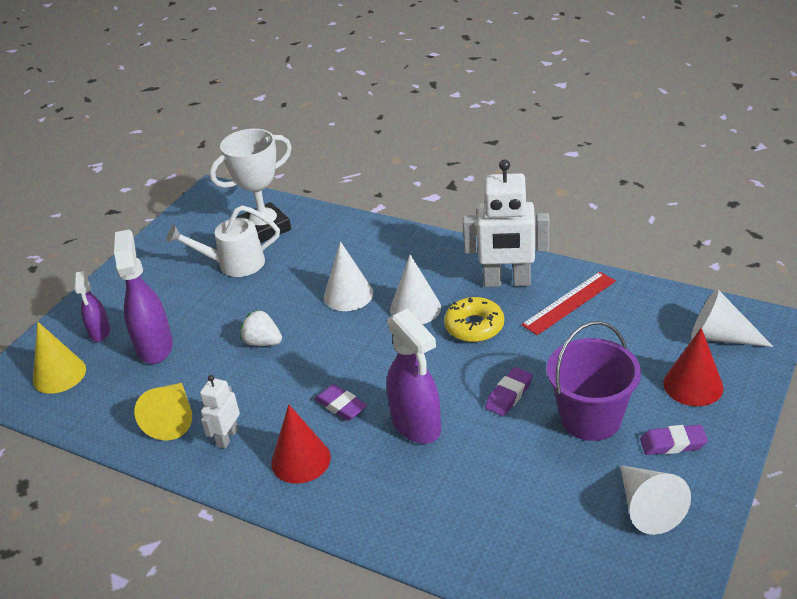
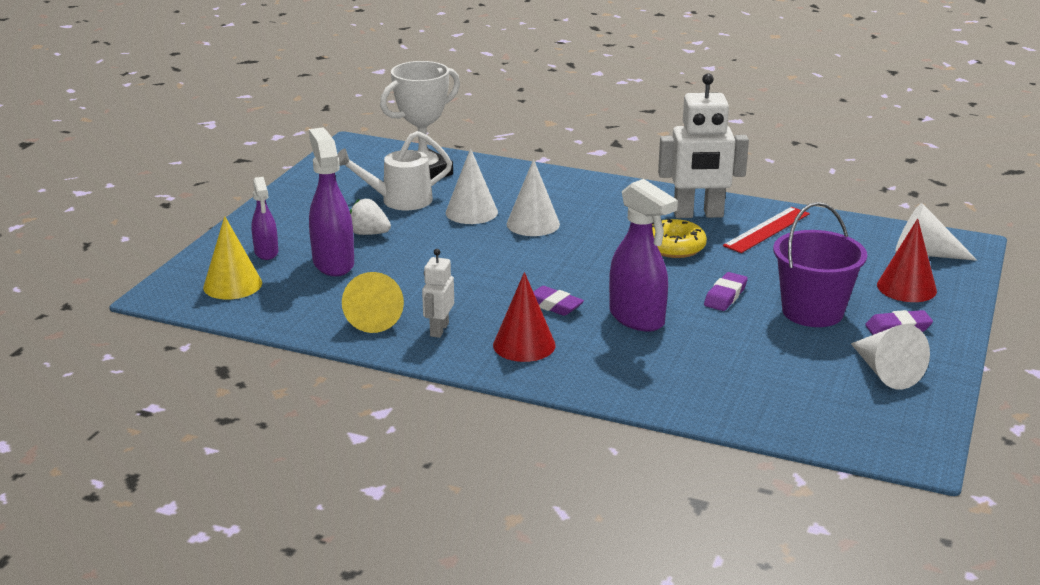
camera: 10 degrees left, 10 degrees down
(263, 342) = (452, 259): white strawberry -> white strawberry (368, 233)
(415, 308) = (608, 234): white cone -> white cone (471, 212)

